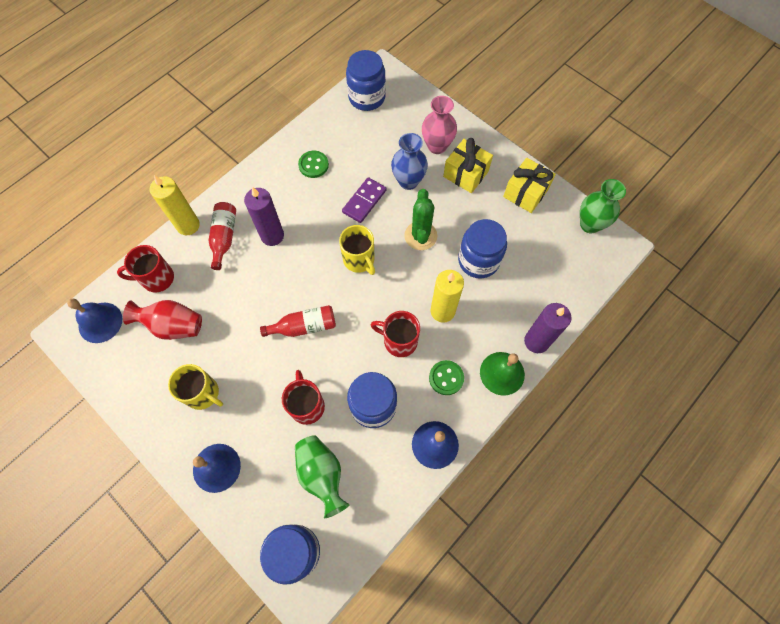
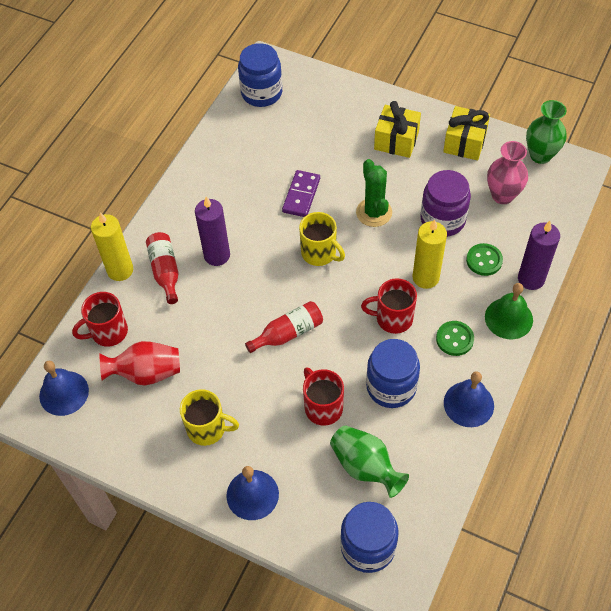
camera: 15 degrees left, 10 degrees down
(313, 165) = (232, 174): green button -> green button (484, 260)
(408, 181) = (339, 163): blue vase -> none
(437, 146) = (355, 121): pink vase -> pink vase (502, 195)
(478, 260) = (442, 219): blue jar -> purple jar

